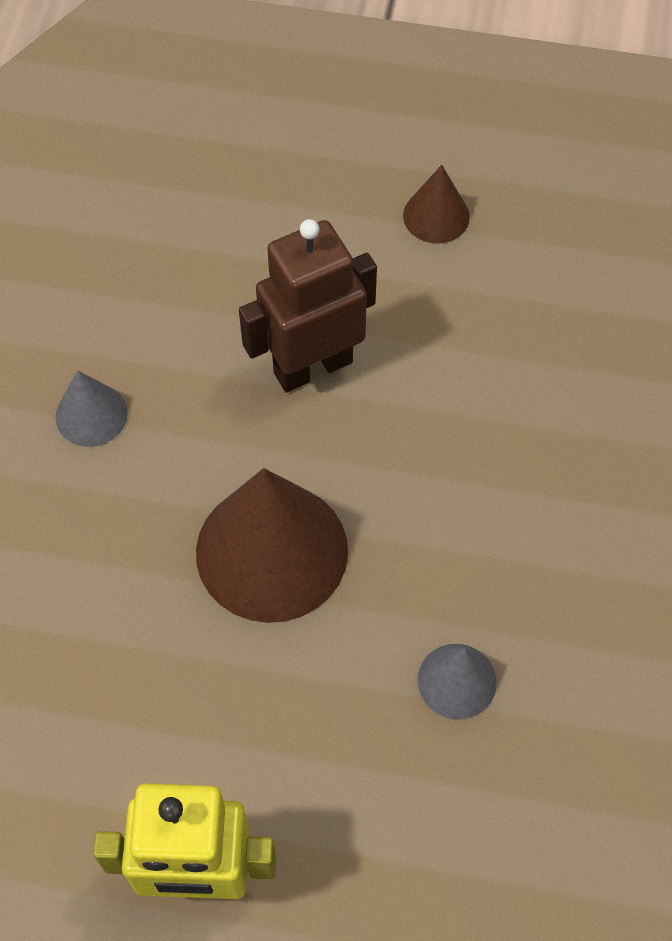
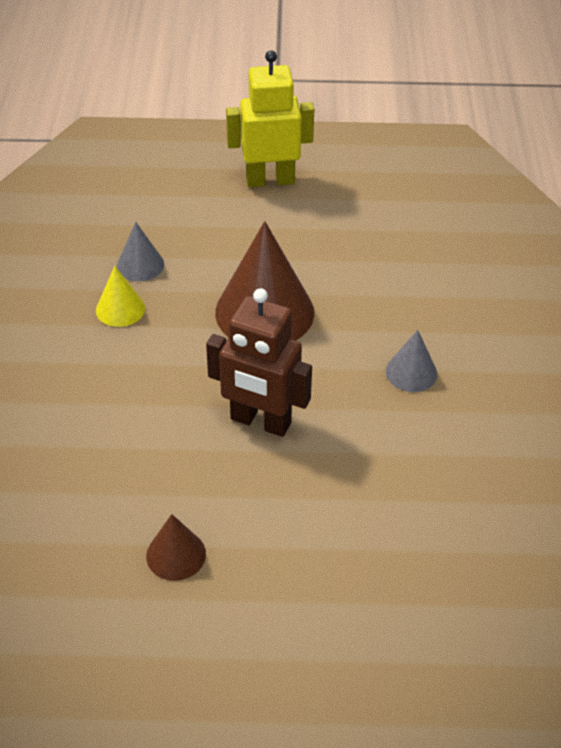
camera: 170 degrees right, 15 degrees down
(312, 367) = (260, 422): brown robot -> brown robot turned 60 degrees clockwise
(491, 588) = (120, 309): none -> yellow cone

